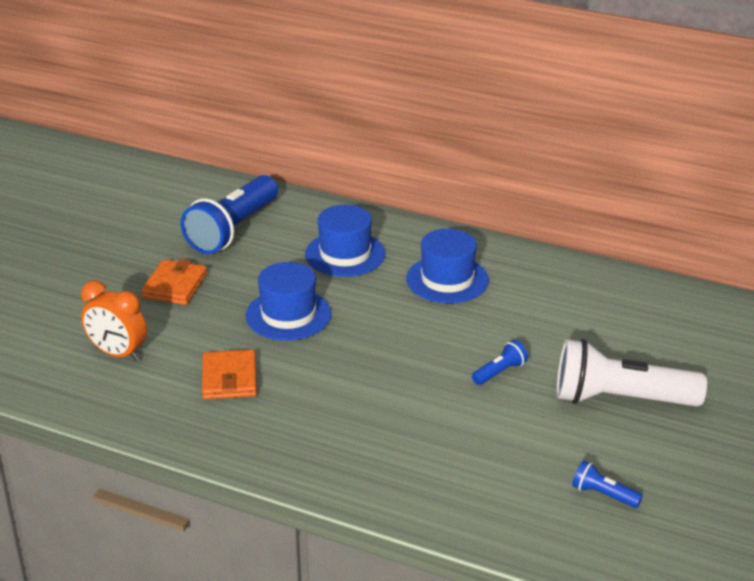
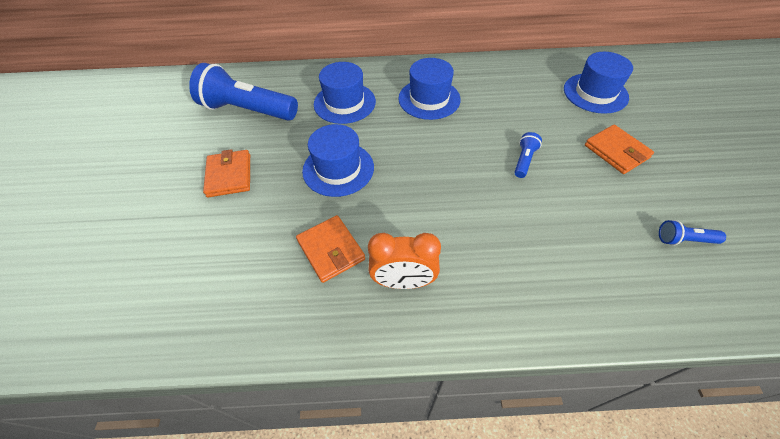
camera: 25 degrees left, 20 degrees up
(118, 353) = (215, 265): orange clock -> orange clock (403, 281)
(233, 230) = (248, 110): blue flashlight -> blue flashlight turned 105 degrees clockwise
(620, 399) = (616, 151): white flashlight -> orange wallet
(665, 336) = (595, 93): none -> blue hat

